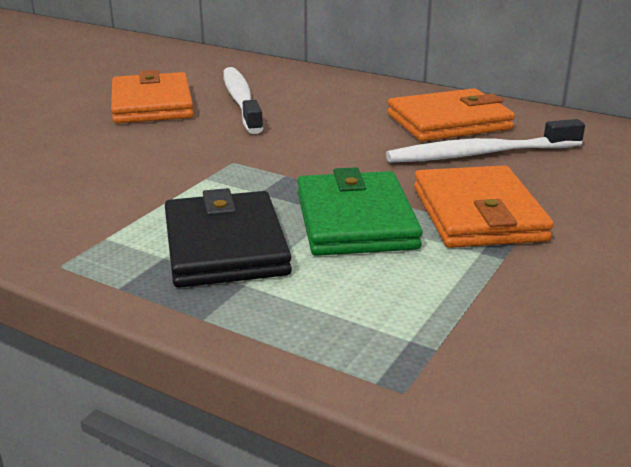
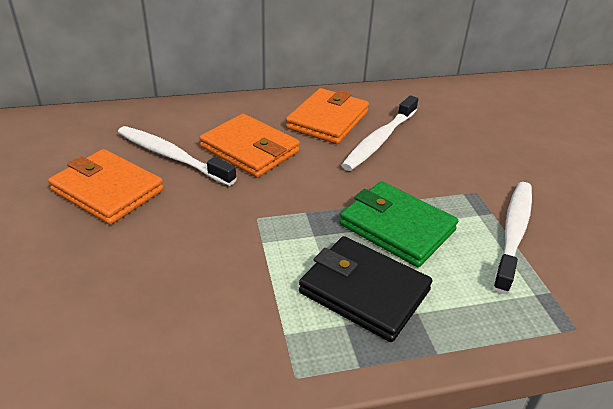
camera: 45 degrees left, 10 degrees up
(478, 214) = (441, 188): orange wallet -> orange wallet (250, 149)
(495, 284) = (513, 233): none -> white toothbrush

